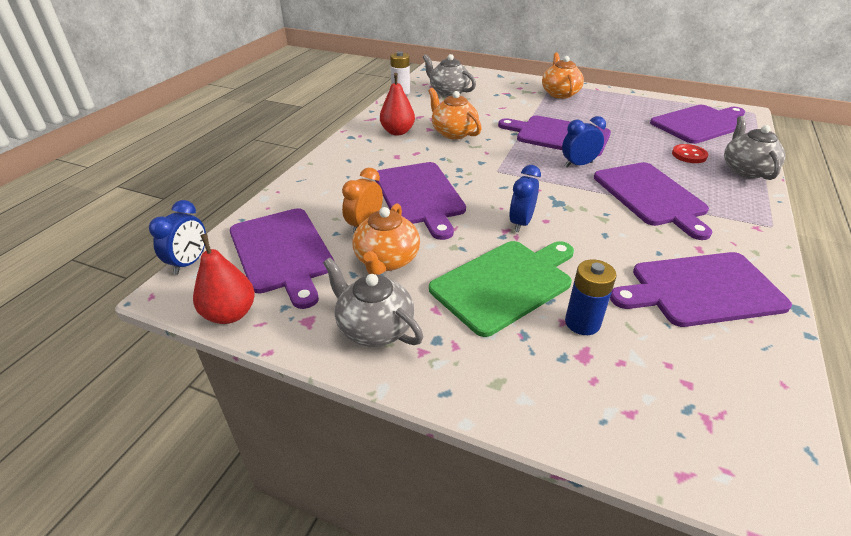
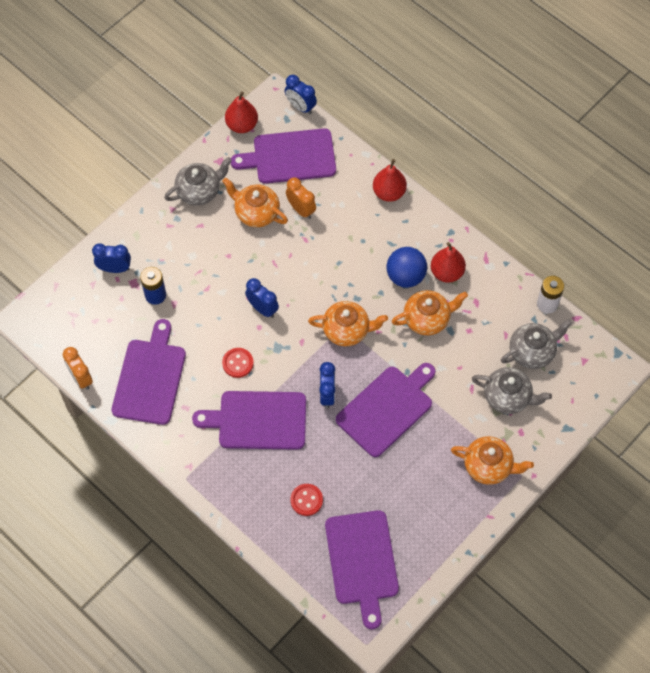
camera: 110 degrees right, 25 degrees up
(316, 174) = (389, 193): none -> red pear
(415, 149) = (405, 276): none -> blue ball
(419, 196) = (326, 255): purple cutting board -> none
(500, 167) = (347, 330): none -> orange teapot
(505, 283) = (205, 270): green cutting board -> none
(578, 390) = (115, 268): none -> blue clock
(604, 224) = (238, 363): none -> red button
(745, 170) = (263, 528): grey teapot -> grey teapot (508, 397)
(788, 365) = (81, 378): none -> orange clock

